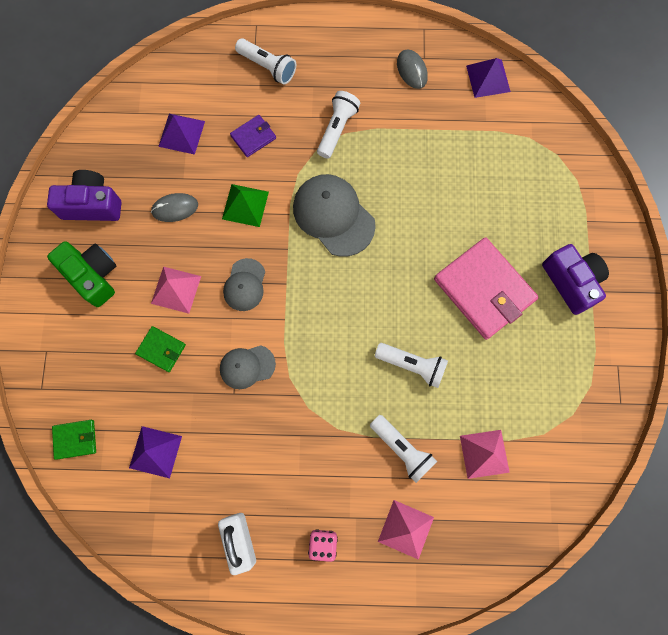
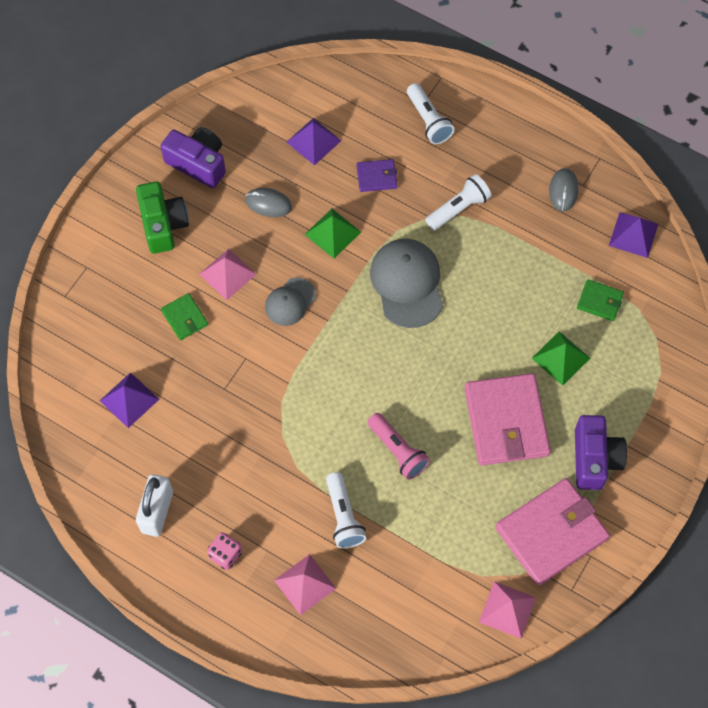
camera: 30 degrees right, 10 degrees down
(75, 439) = (69, 353): green wallet -> green wallet (599, 301)
(247, 366) = (250, 372): grey cap -> none
(412, 365) = (398, 451): white flashlight -> pink flashlight
(484, 454) = (415, 561): pink pyramid -> pink pyramid (507, 609)
(494, 211) = (560, 358): none -> green pyramid
(576, 364) = (551, 533): none -> pink wallet

